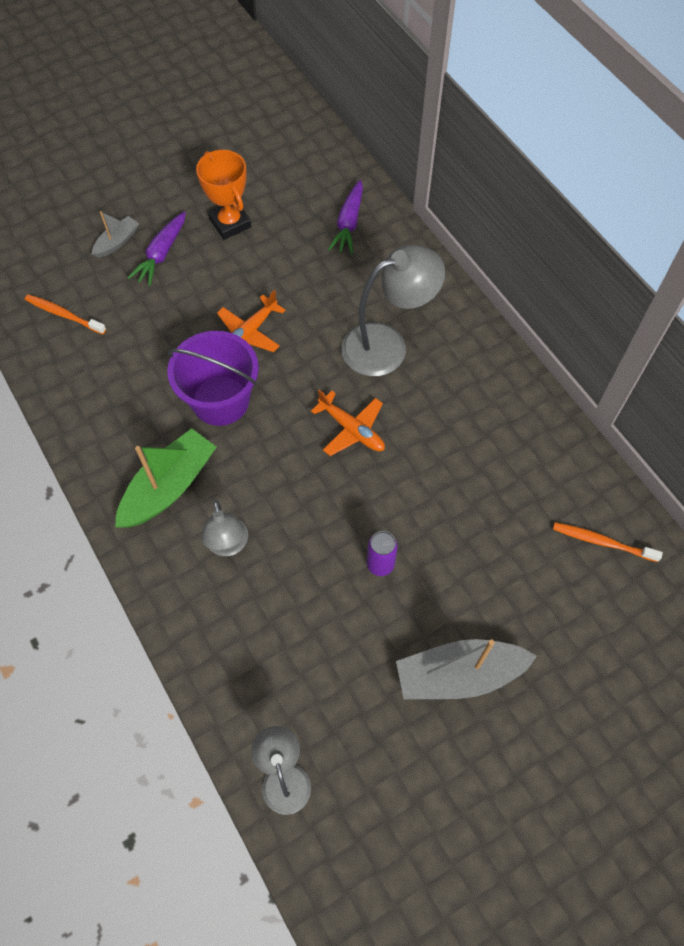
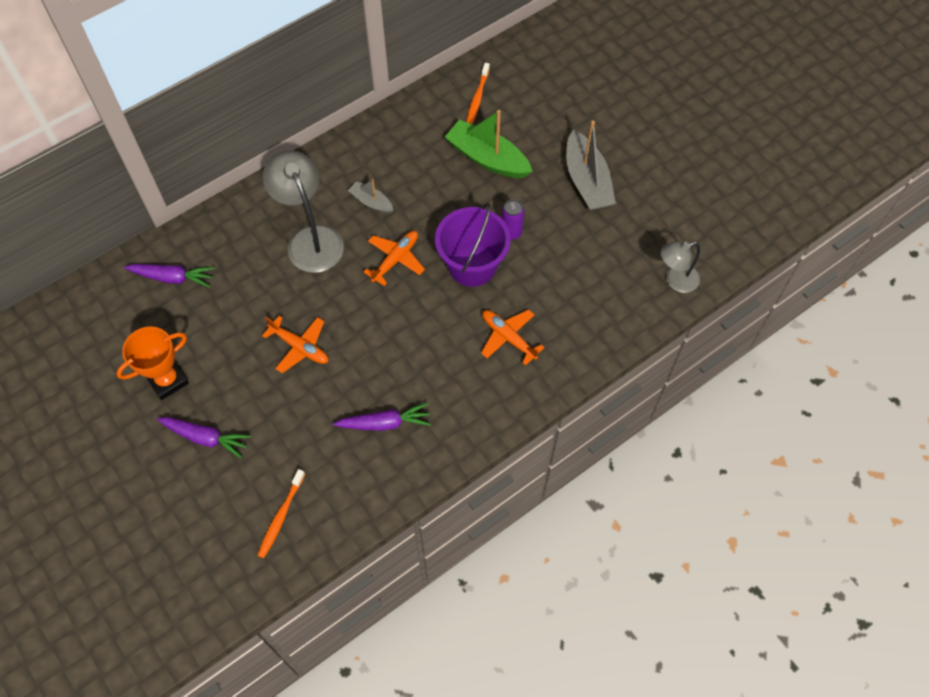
camera: 95 degrees left, 0 degrees up
(117, 242) = (188, 483): grey boat -> grey boat (371, 202)
(144, 409) = (385, 423): none -> purple carrot
(169, 487) = (461, 390): green boat -> green boat (487, 158)
(220, 400) = (373, 361): purple bucket -> purple bucket (472, 265)
(228, 545) = (508, 337): grey lamp -> orange plane

